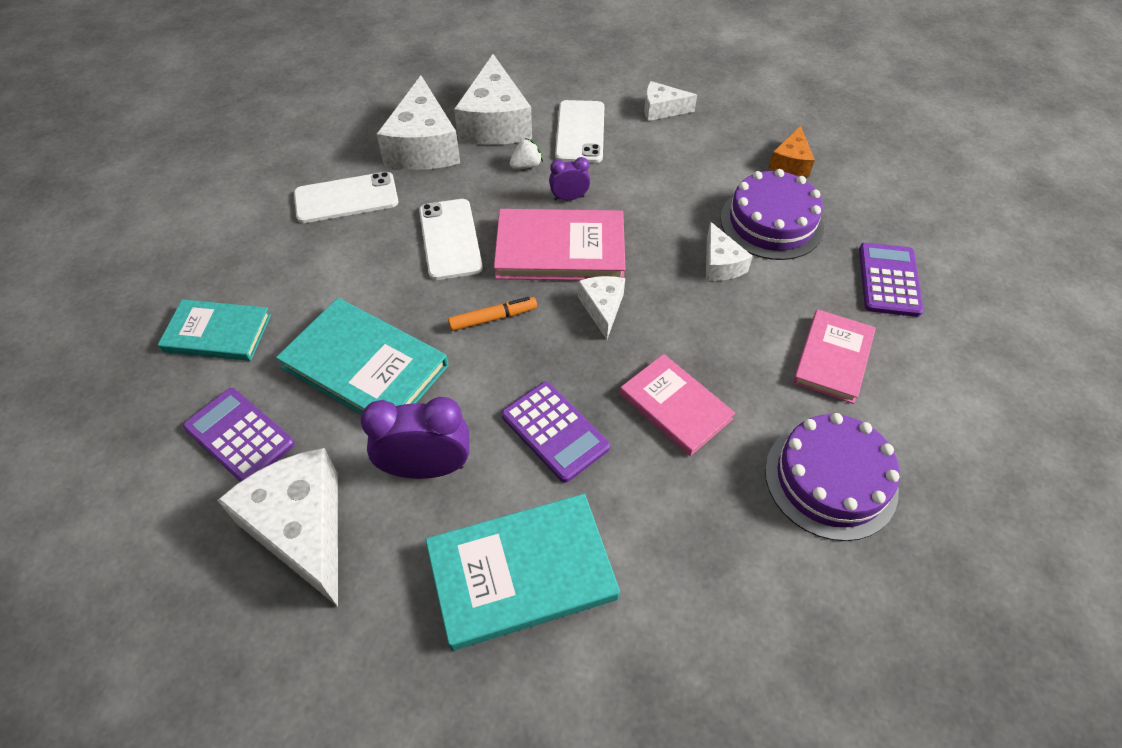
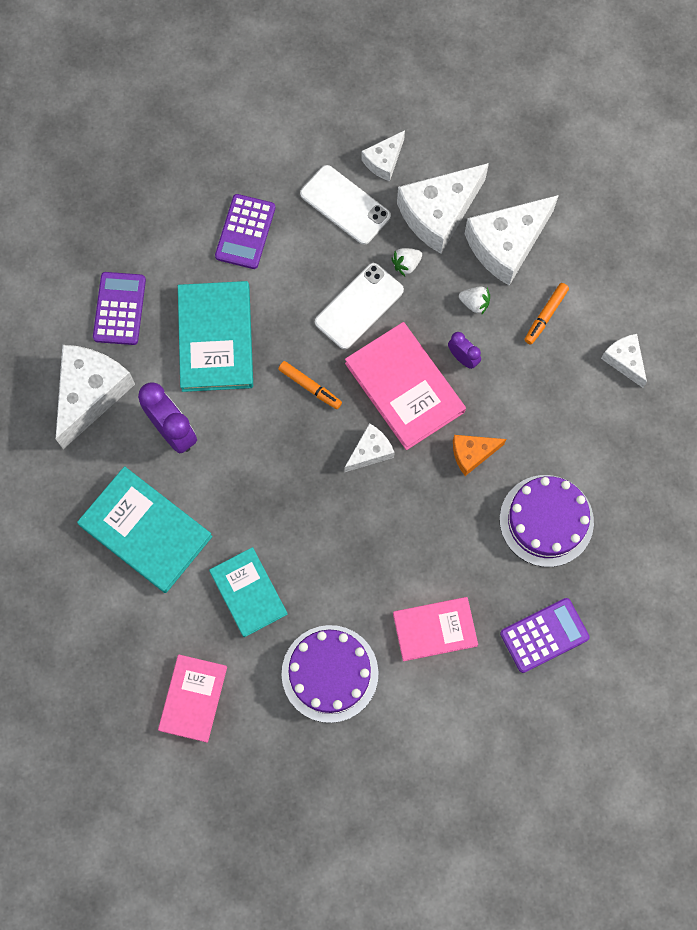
camera: 55 degrees right, 20 degrees up
(217, 333) = (176, 229): turquoise book -> turquoise book (248, 593)
(446, 188) = (406, 264): none -> white strawberry
(554, 431) = (249, 487): purple calculator -> purple calculator (245, 232)
(580, 132) = (545, 316): white phone -> orange marker
(675, 406) = (320, 548): pink book -> pink book (193, 698)
(720, 264) = (472, 507): white cheese -> white cheese (384, 161)
(790, 163) = (632, 499): orange cheese -> orange cheese (472, 454)

